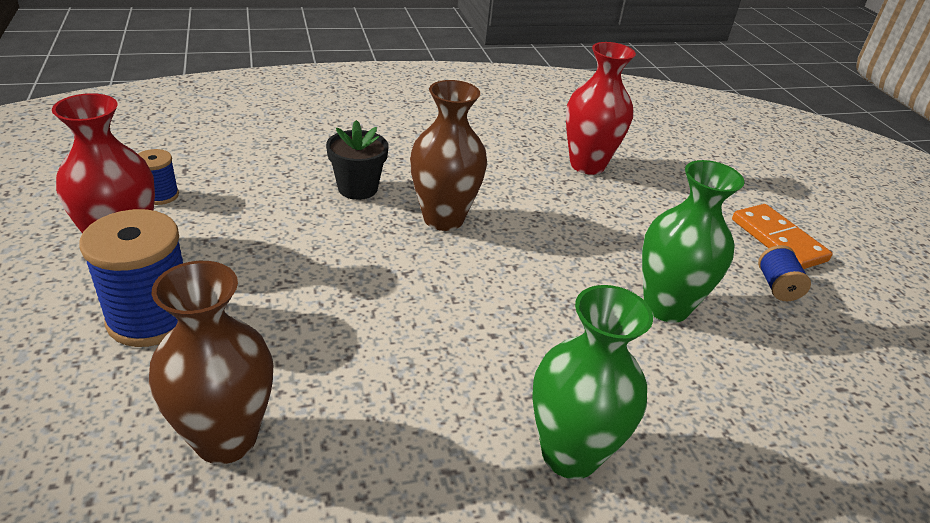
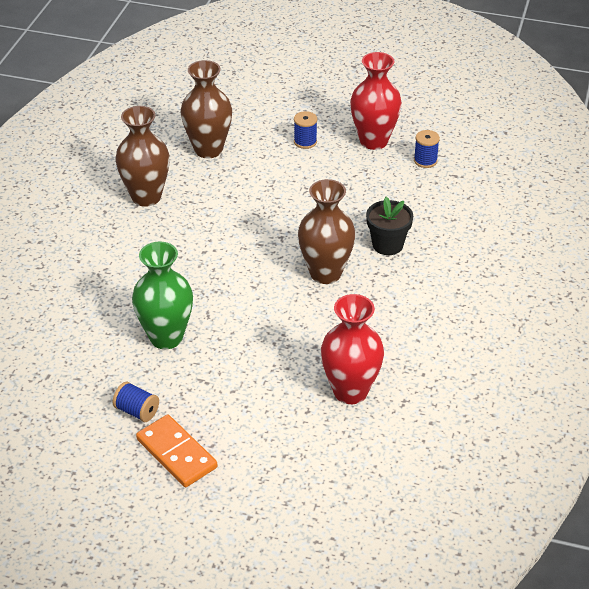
camera: 125 degrees right, 5 degrees up
(151, 318) = (305, 142): blue spool -> blue spool, size x0.51
(422, 467) = (146, 197): none -> brown vase
(570, 454) = (111, 243): green vase -> none
(778, 240) = (177, 453): orange domino -> orange domino turned 45 degrees clockwise

